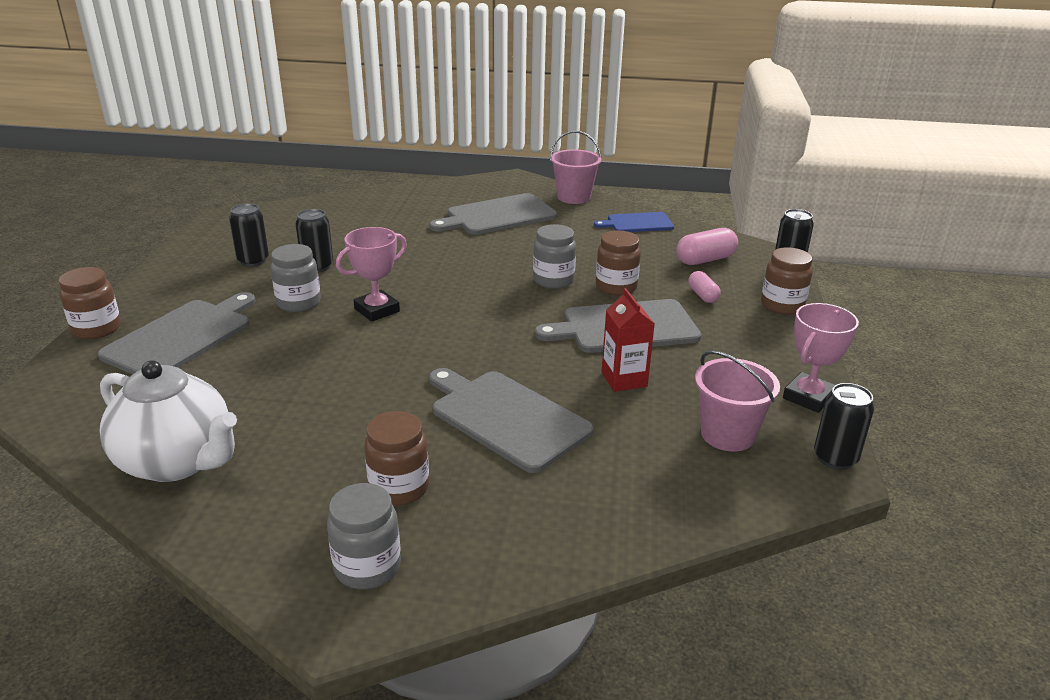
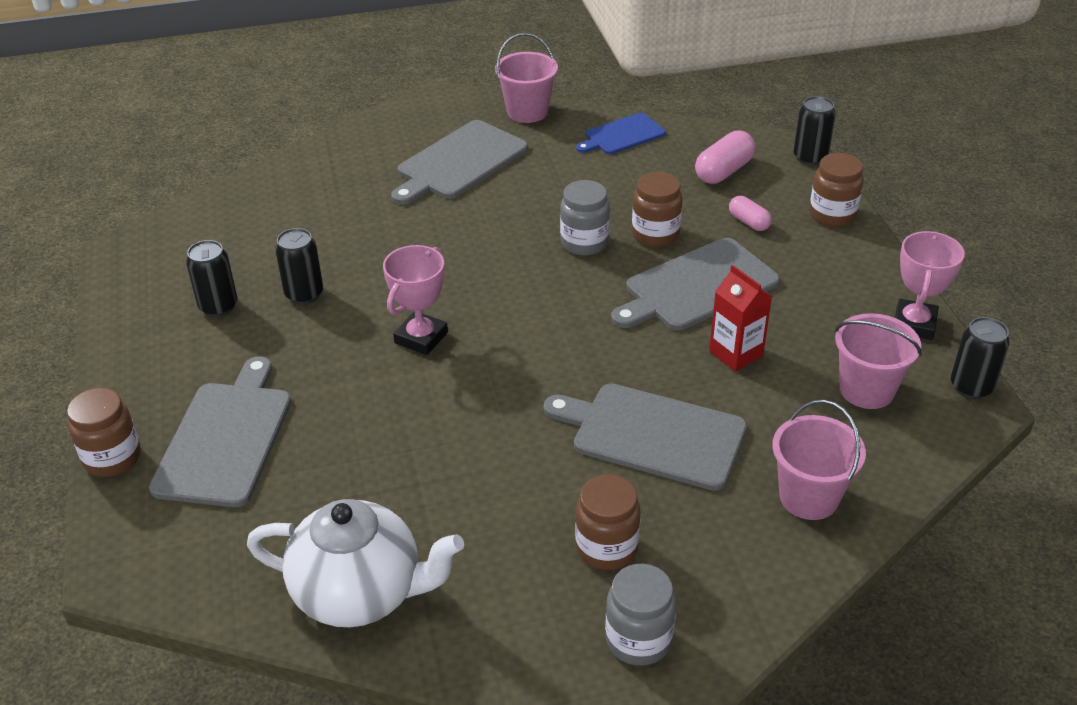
camera: 20 degrees left, 10 degrees up
(298, 303) = (324, 353): grey jar -> none
(612, 501) = (809, 497): none -> pink bucket

